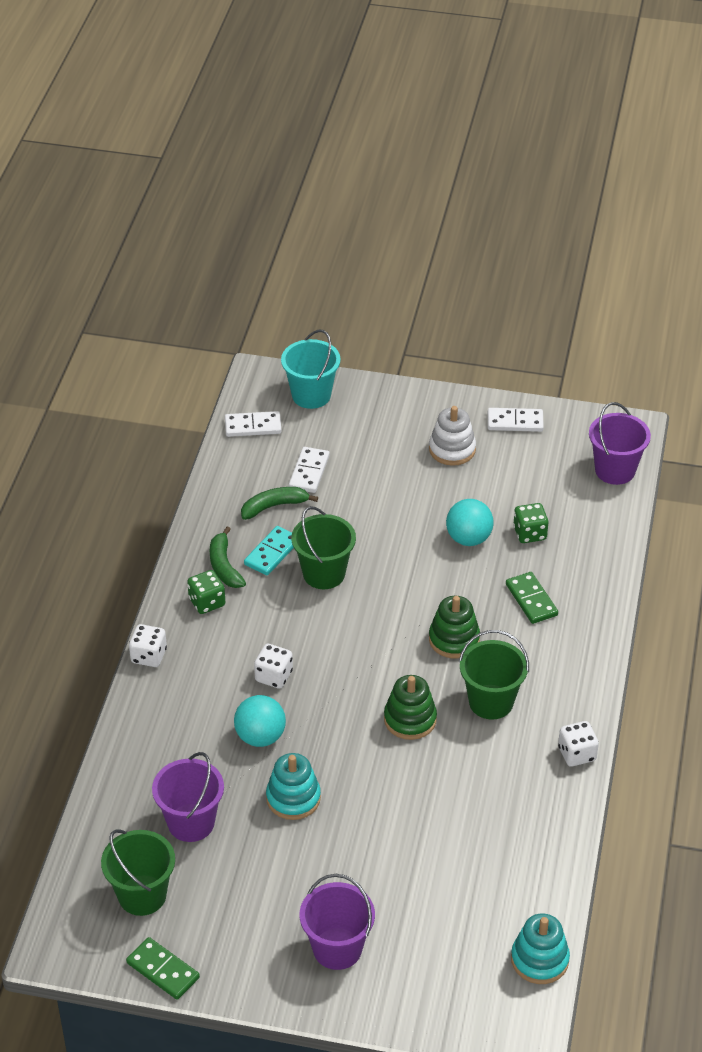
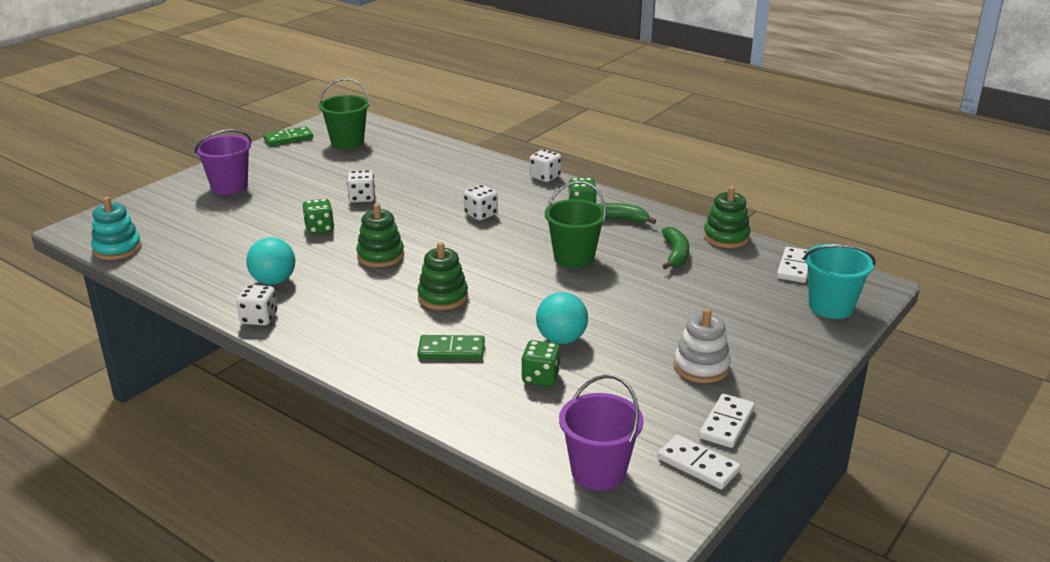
camera: 115 degrees right, 15 degrees down
(191, 822) = (383, 164): purple bucket -> none
(218, 480) = (726, 237): none -> green stacking toy
(260, 737) = (428, 198): turquoise ball -> turquoise ball (273, 281)
(272, 553) = (617, 241): turquoise domino -> none
(293, 798) = (362, 198): turquoise stacking toy -> white dice
(309, 472) = (712, 280): white domino -> white domino (698, 465)
(386, 799) = (319, 228): none -> green dice
(491, 702) = (358, 295): green bucket -> none

